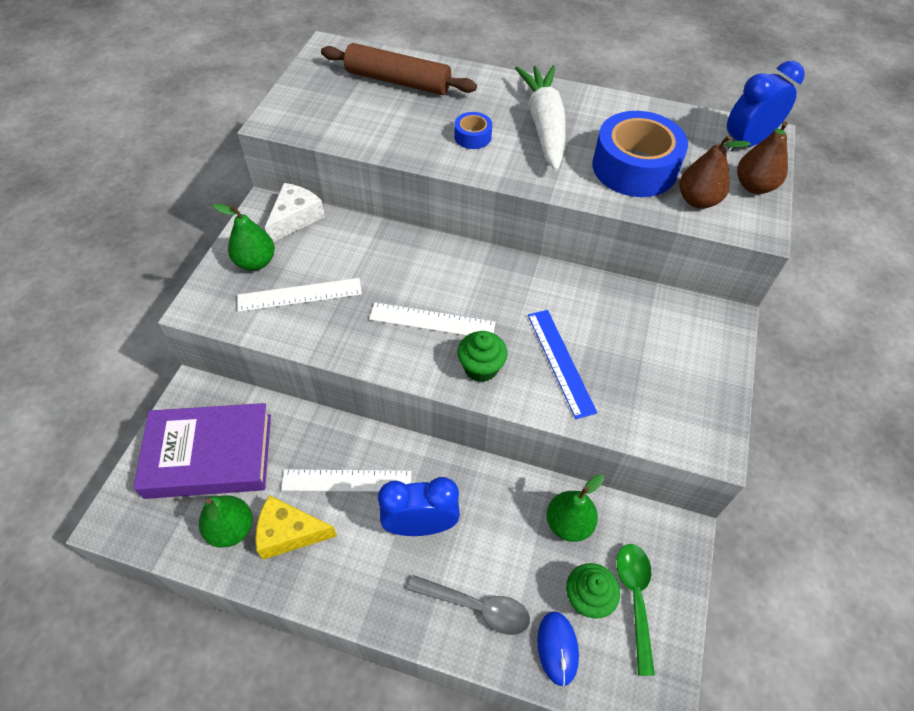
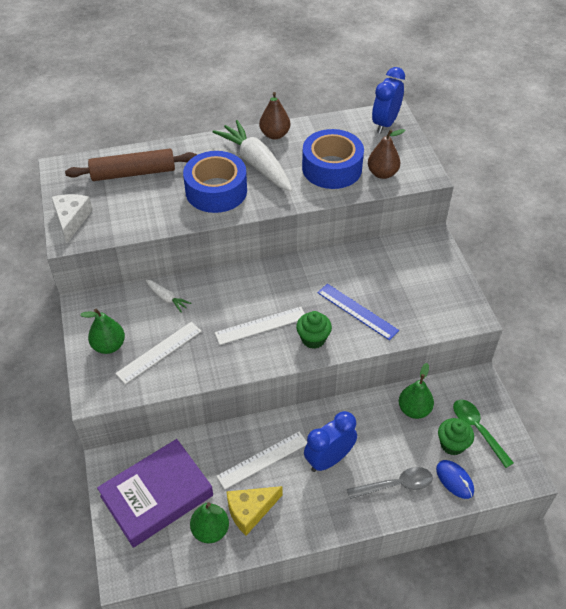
camera: 30 degrees left, 5 degrees down
(295, 218) = (112, 303): white cheese -> white cheese (71, 220)
(354, 240) = (167, 298): none -> white carrot
(472, 136) = (216, 191): blue tape -> blue tape, size x2.20
(754, 186) = (407, 150): brown pear -> brown pear (275, 134)

